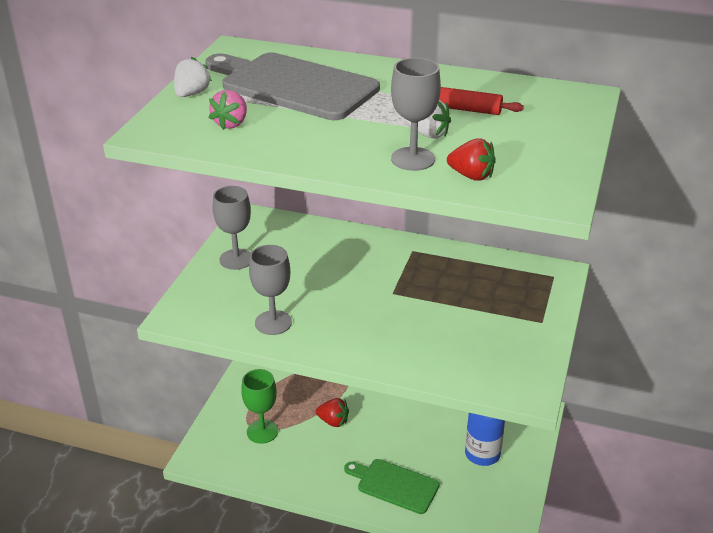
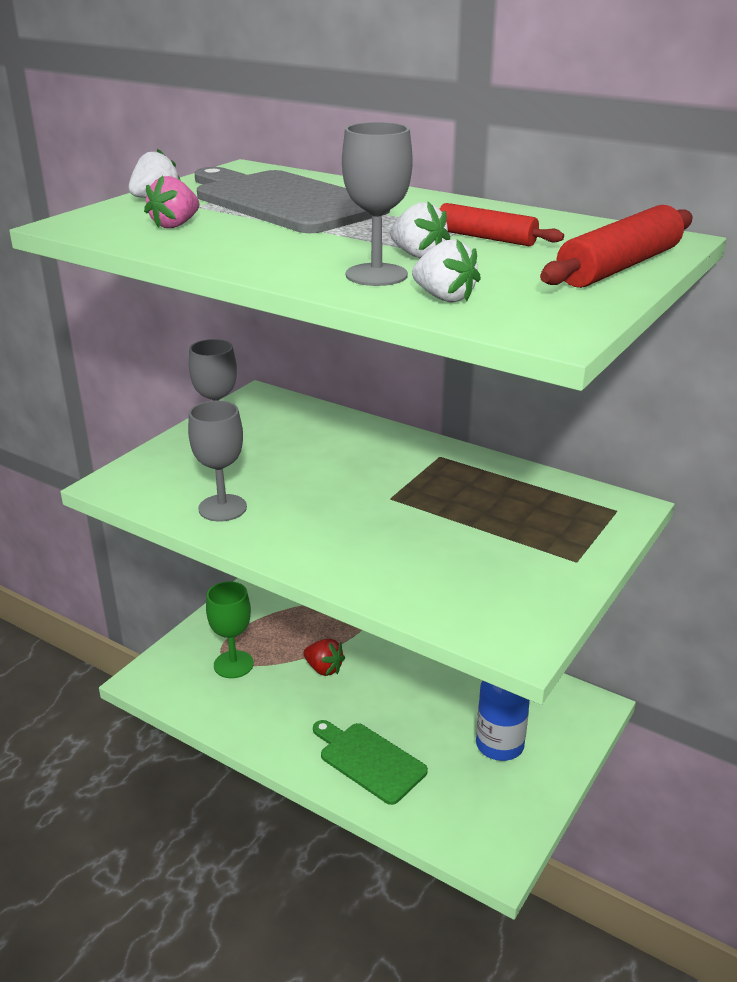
camera: 15 degrees right, 5 degrees down
(471, 176) = (444, 298): red strawberry -> white strawberry
(567, 128) = (618, 267): none -> red rolling pin

